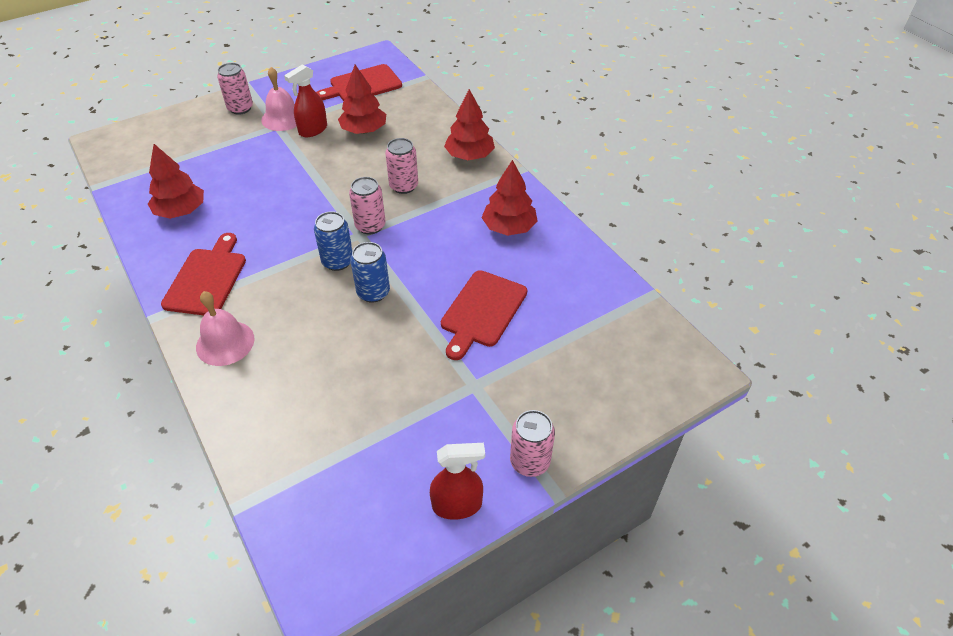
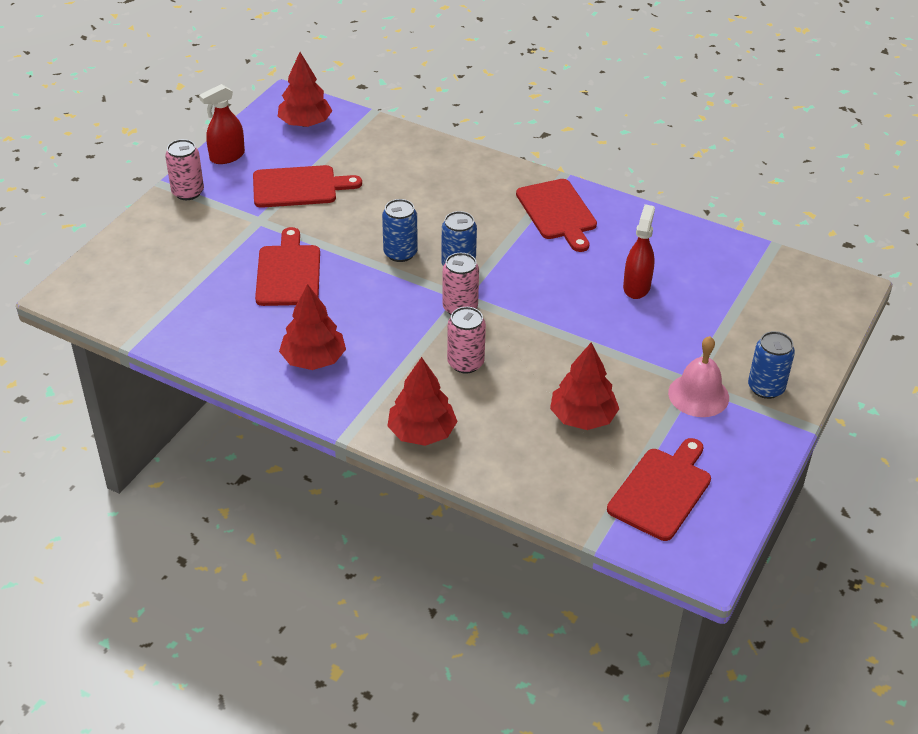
camera: 150 degrees right, 5 degrees down
(181, 211) = (659, 254): red tree -> red tree (305, 123)
(225, 343) = (485, 179): pink bell -> none
(240, 108) = (766, 388): pink can -> blue can
(313, 130) = (643, 393): red spray bottle -> red spray bottle (636, 287)
(407, 414) = (299, 187): none -> red cutting board

